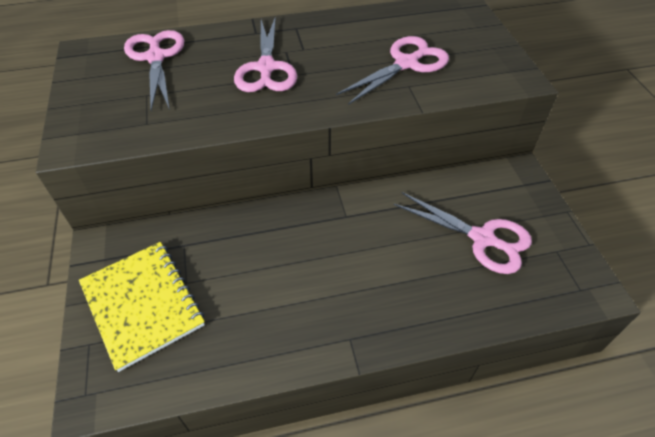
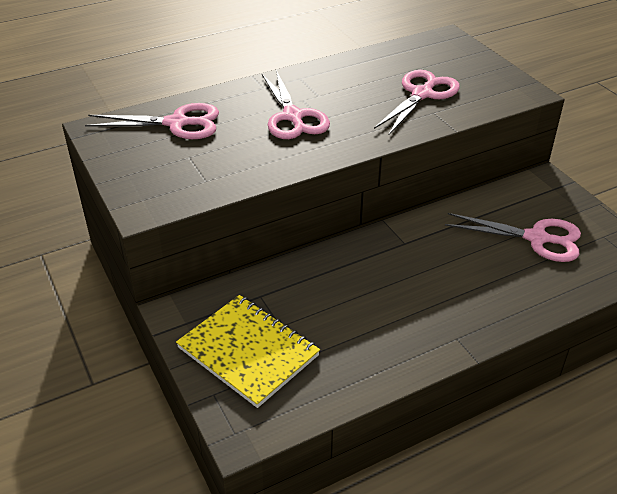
camera: 15 degrees left, 10 degrees down
(156, 57) = (177, 123): pink scissors -> pink scissors turned 120 degrees clockwise

